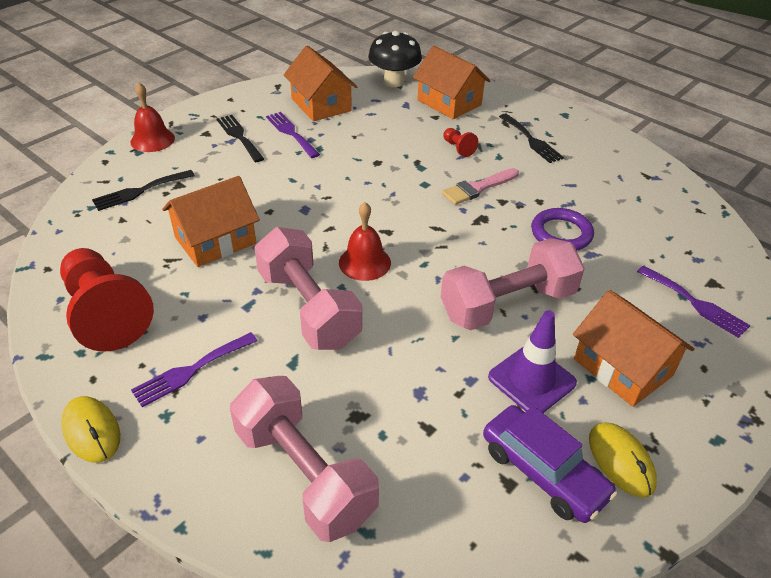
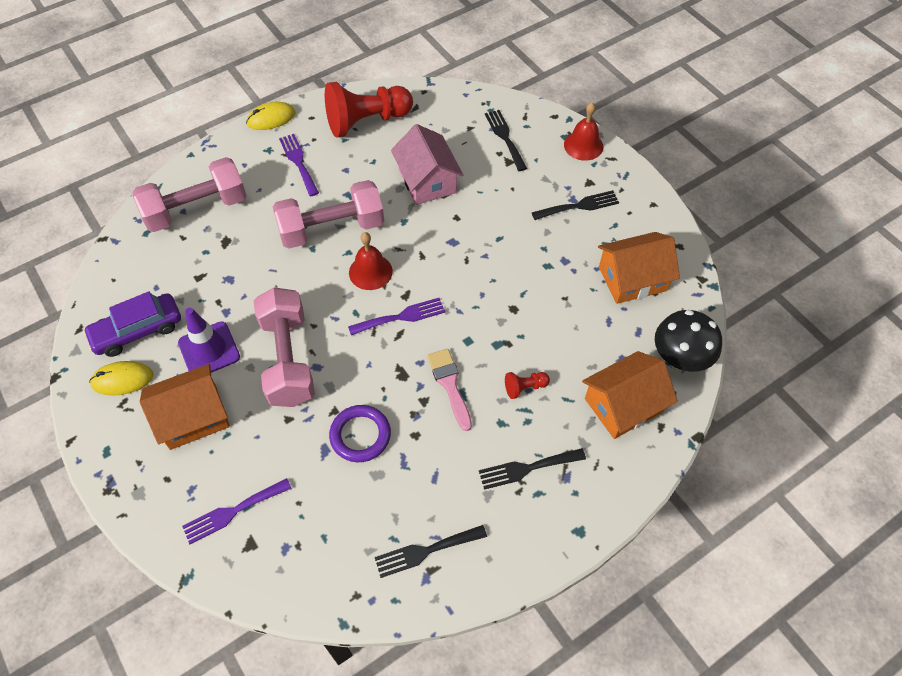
camera: 105 degrees right, 15 degrees up
(215, 240) = (427, 181): orange house -> pink house
(291, 133) = (579, 246): purple fork -> purple fork (401, 317)
(635, 180) = (425, 551): none -> black fork

